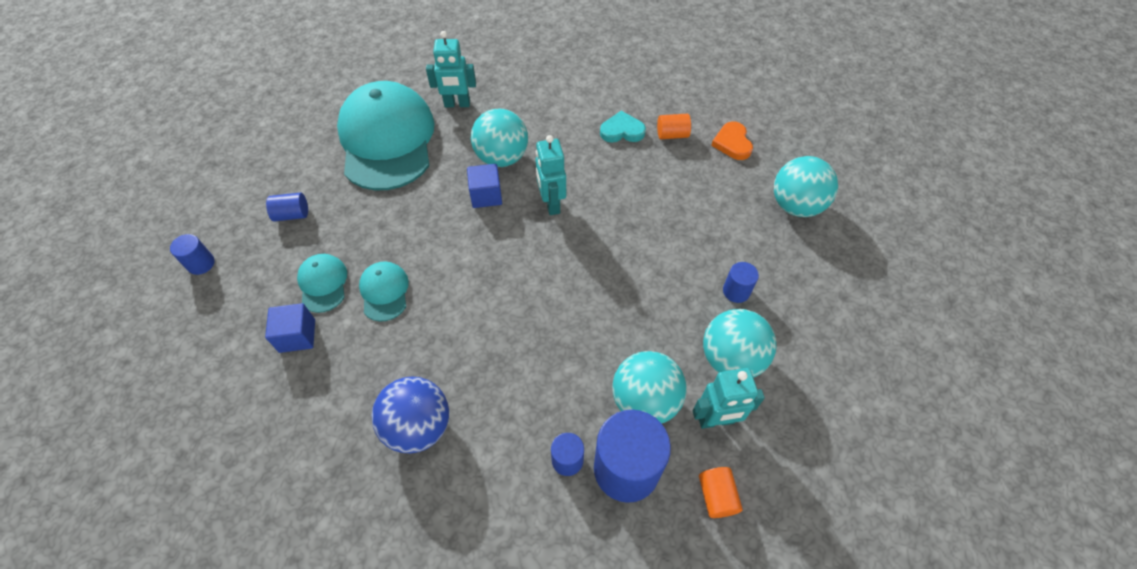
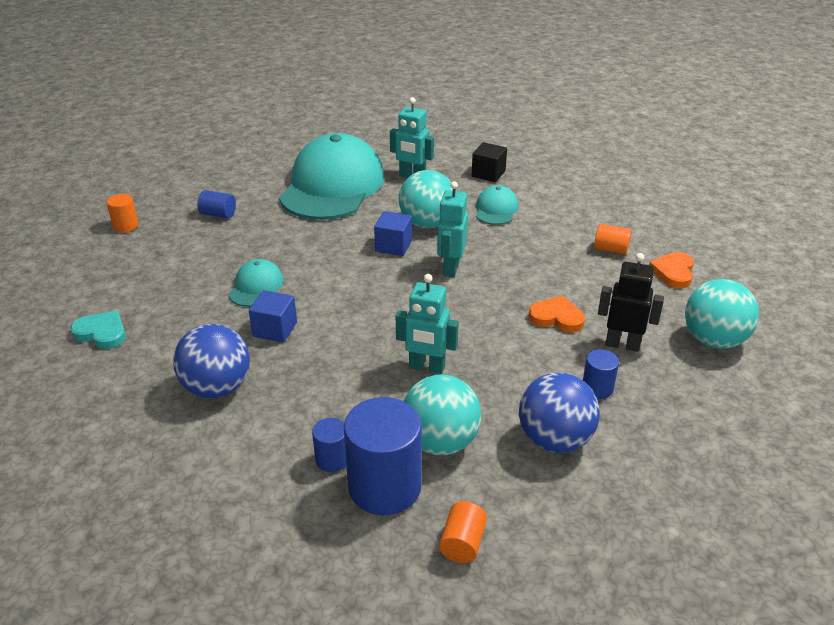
camera: 25 degrees right, 20 degrees down
(201, 264) = (126, 226): blue cylinder -> orange cylinder
(297, 336) = (164, 294): blue cube -> blue cube (275, 329)
(323, 284) = (209, 266): turquoise cap -> turquoise cap (496, 209)
(524, 79) = (488, 174): none -> black cube
(622, 131) = (559, 233): turquoise heart -> turquoise heart (102, 333)
(667, 227) = (556, 317): none -> orange heart
(716, 420) = (504, 483): turquoise robot -> turquoise robot (426, 367)
(731, 358) = (554, 439): turquoise ball -> blue ball
(732, 237) = (622, 344): none -> black robot

